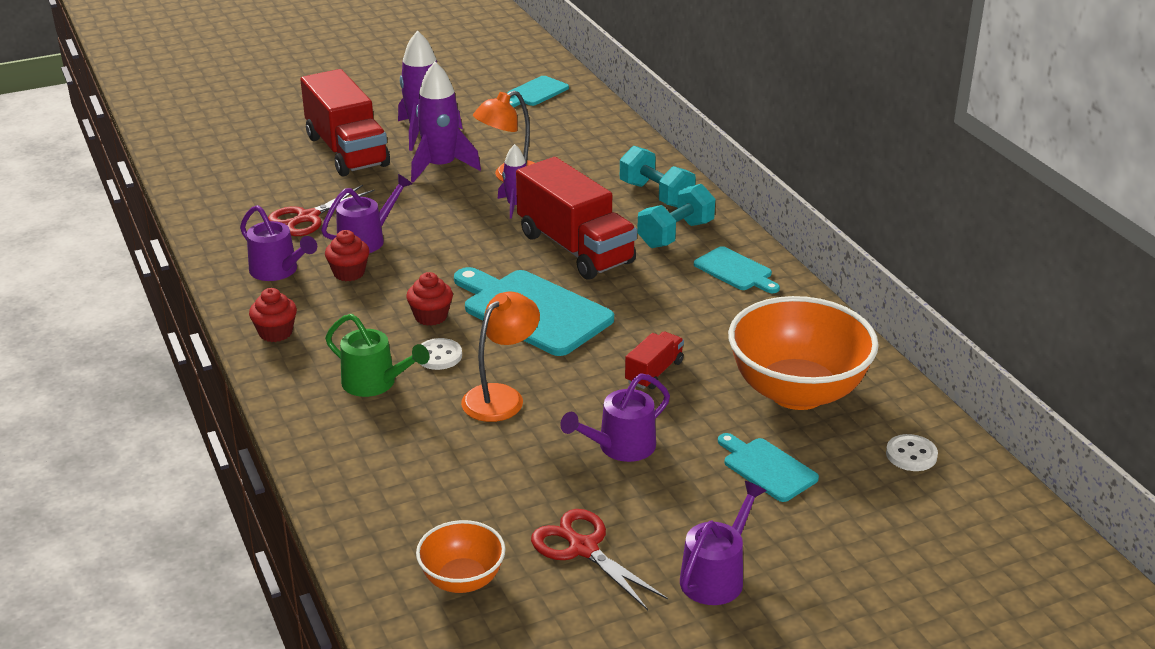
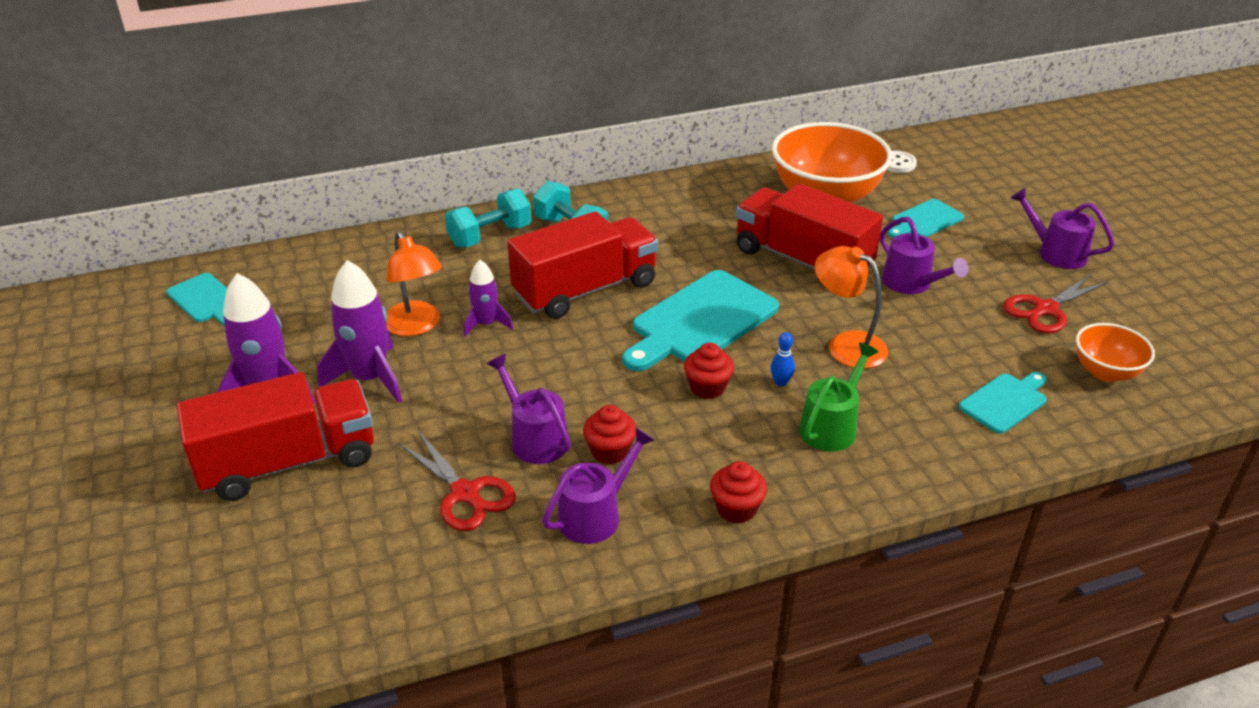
camera: 85 degrees left, 5 degrees up
(439, 356) = (780, 382): white button -> blue bowling pin
(654, 372) = (802, 260): red truck -> red truck, size x2.16
(735, 271) = (641, 207): turquoise cutting board -> turquoise cutting board (1005, 402)

